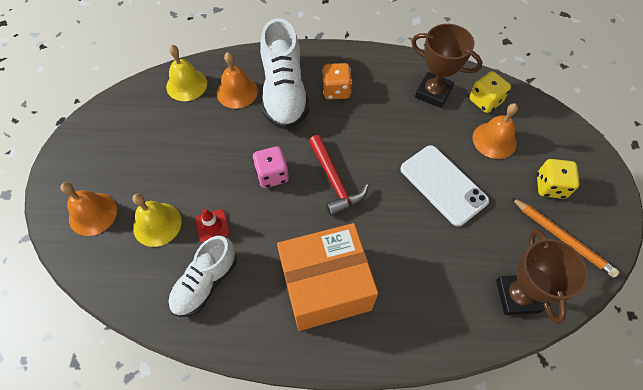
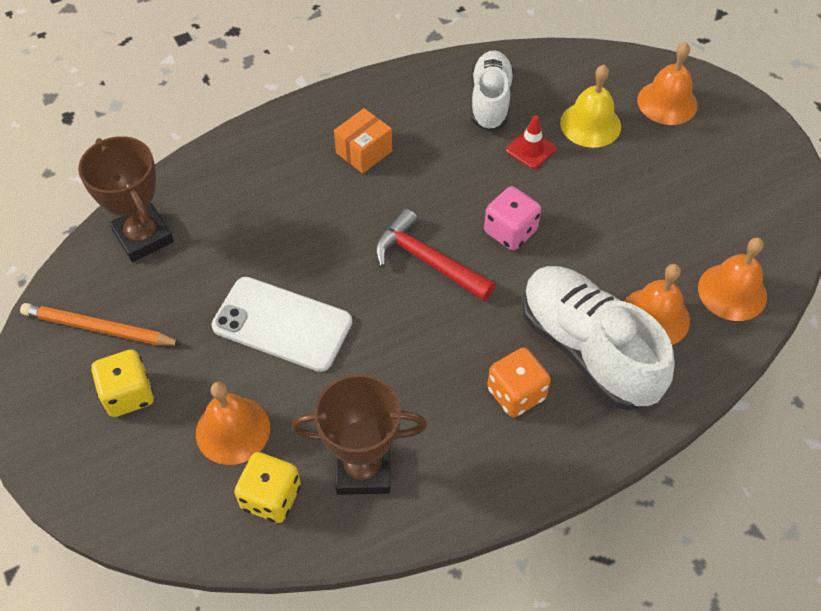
camera: 150 degrees right, 5 degrees down
(186, 85) = (732, 292): yellow bell -> orange bell
(325, 287) = (364, 152): orange box -> orange box, size x0.46

